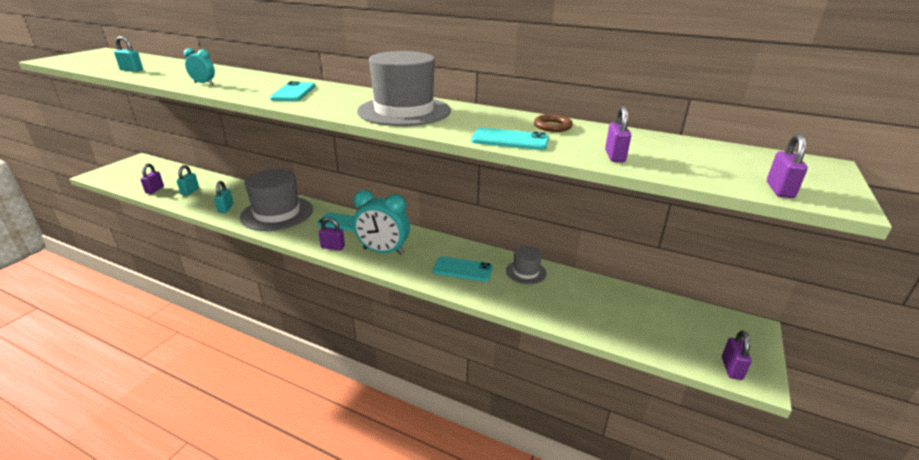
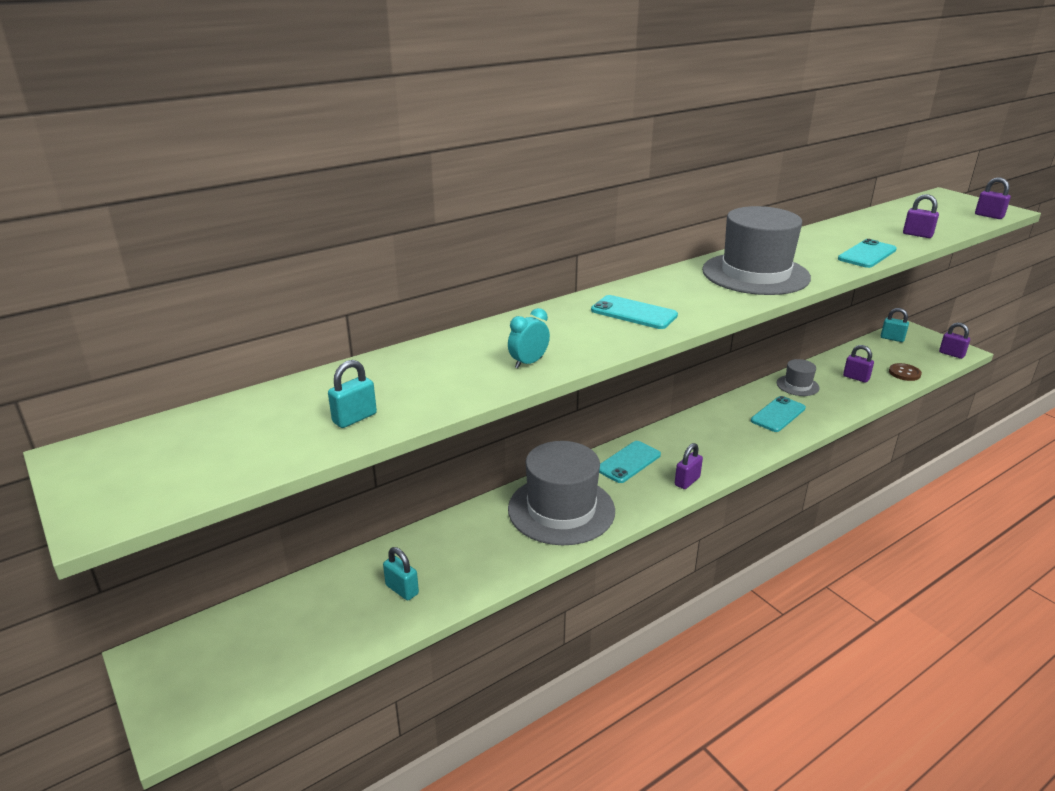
camera: 60 degrees left, 0 degrees up
(155, 190) = (353, 634): purple padlock -> purple padlock (856, 378)
(226, 208) = (506, 555): turquoise padlock -> turquoise padlock (892, 338)
(383, 251) = (717, 450): turquoise clock -> none
(552, 126) = (835, 234): brown ring -> none
(630, 334) = (904, 373): none -> brown button

